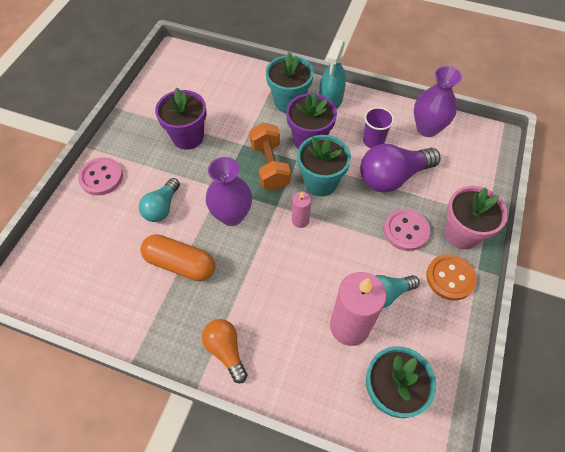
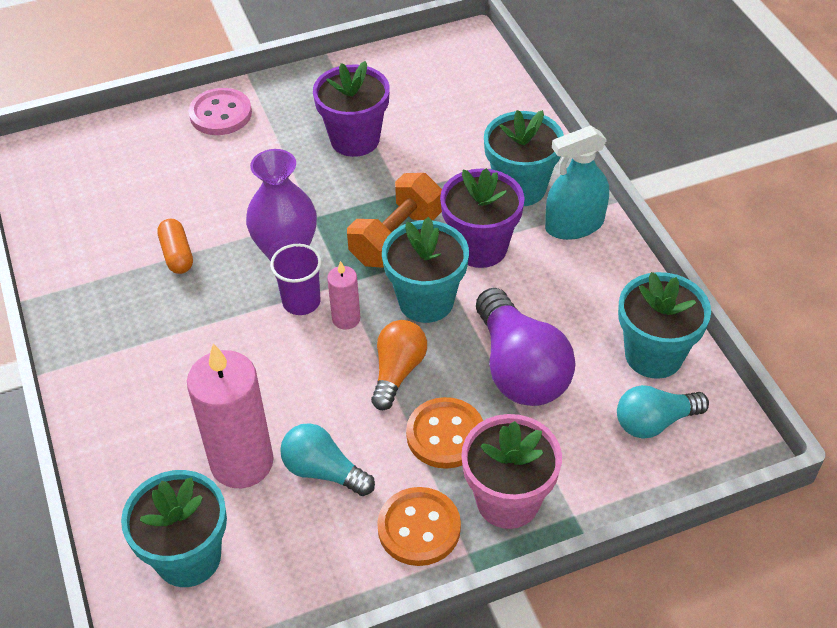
camera: 50 degrees right, 10 degrees down
(162, 207) = (234, 188): turquoise light bulb -> turquoise light bulb (655, 422)
(180, 264) = (177, 254): orange capsule -> orange capsule, size x0.60
(226, 350) = (106, 367): orange light bulb -> orange light bulb (397, 372)
(373, 141) = (558, 311): purple cup -> purple cup (301, 302)
(393, 177) = (519, 368): purple light bulb -> purple light bulb turned 135 degrees counterclockwise
(406, 230) = (445, 435): pink button -> orange button
(427, 128) = (653, 355): purple vase -> turquoise flower pot

